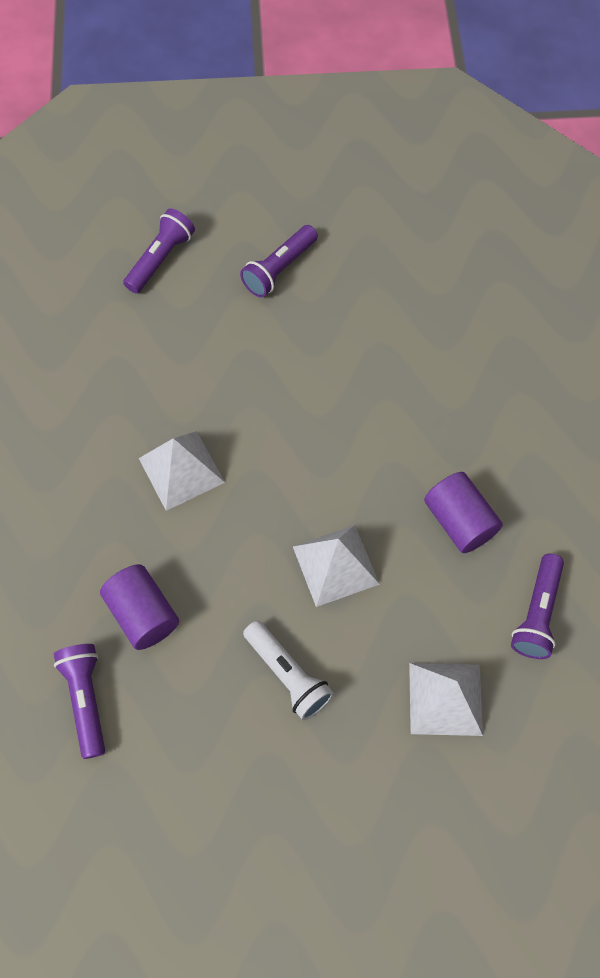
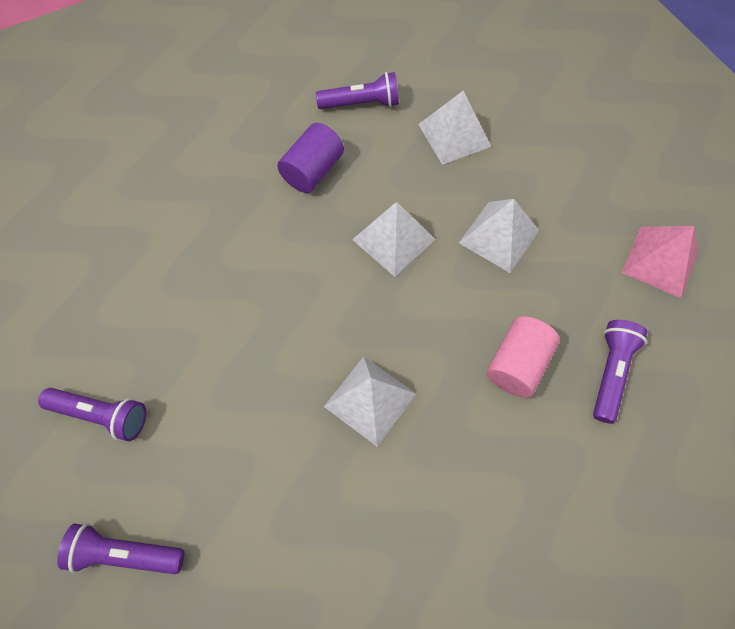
camera: 115 degrees left, 0 degrees up
(86, 699) = (610, 372): purple flashlight -> purple flashlight turned 150 degrees clockwise
(143, 614) = (517, 364): purple cylinder -> pink cylinder
(170, 838) = (660, 261): none -> pink pyramid
(288, 675) = (499, 236): white flashlight -> white pyramid

